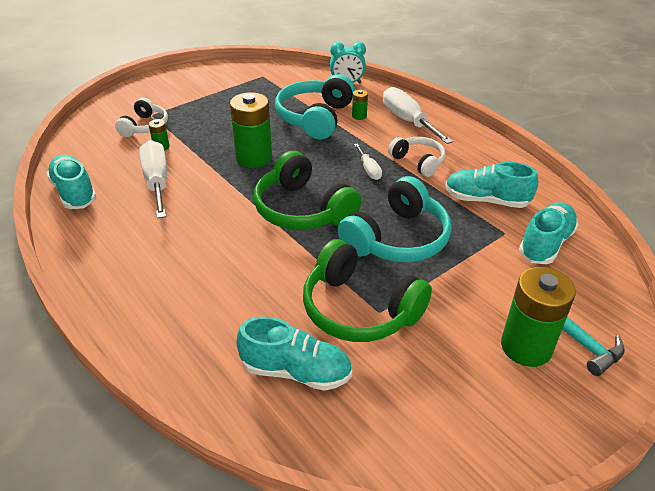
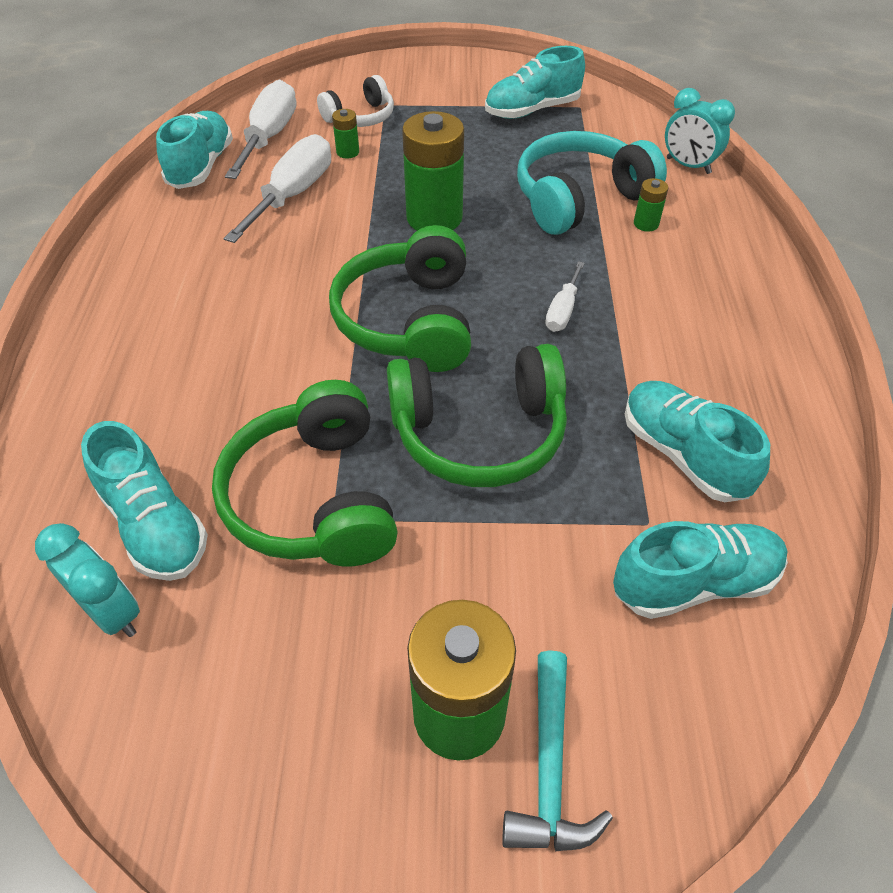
camera: 40 degrees right, 10 degrees up
(240, 87) = (532, 110): none -> turquoise shoe
(328, 421) = (112, 612): none -> turquoise clock
(397, 238) = (479, 433): turquoise headphones -> green headphones
(408, 121) = (712, 265): white screwdriver -> white screwdriver (269, 137)
(418, 162) = (649, 336): white headphones -> none

